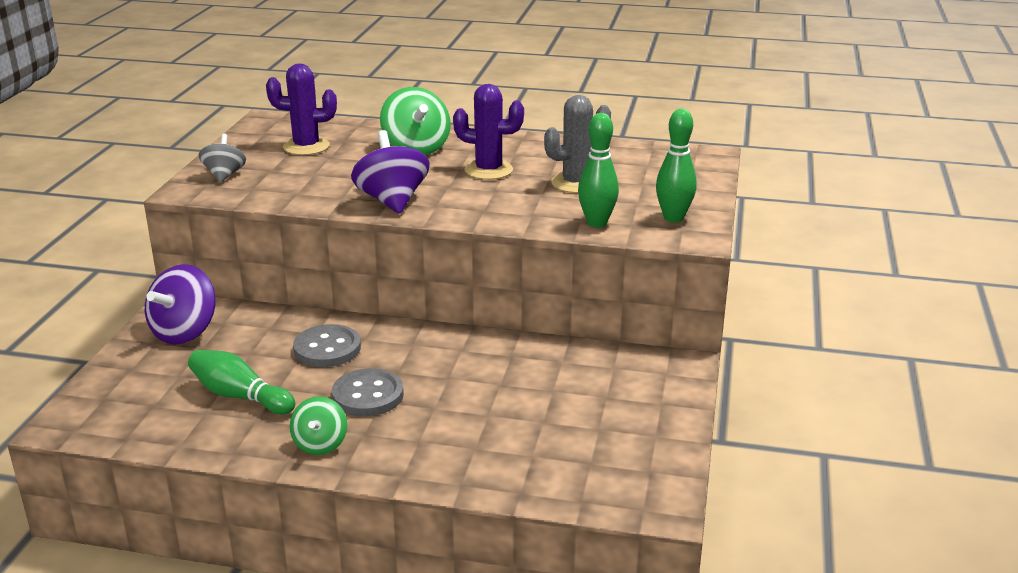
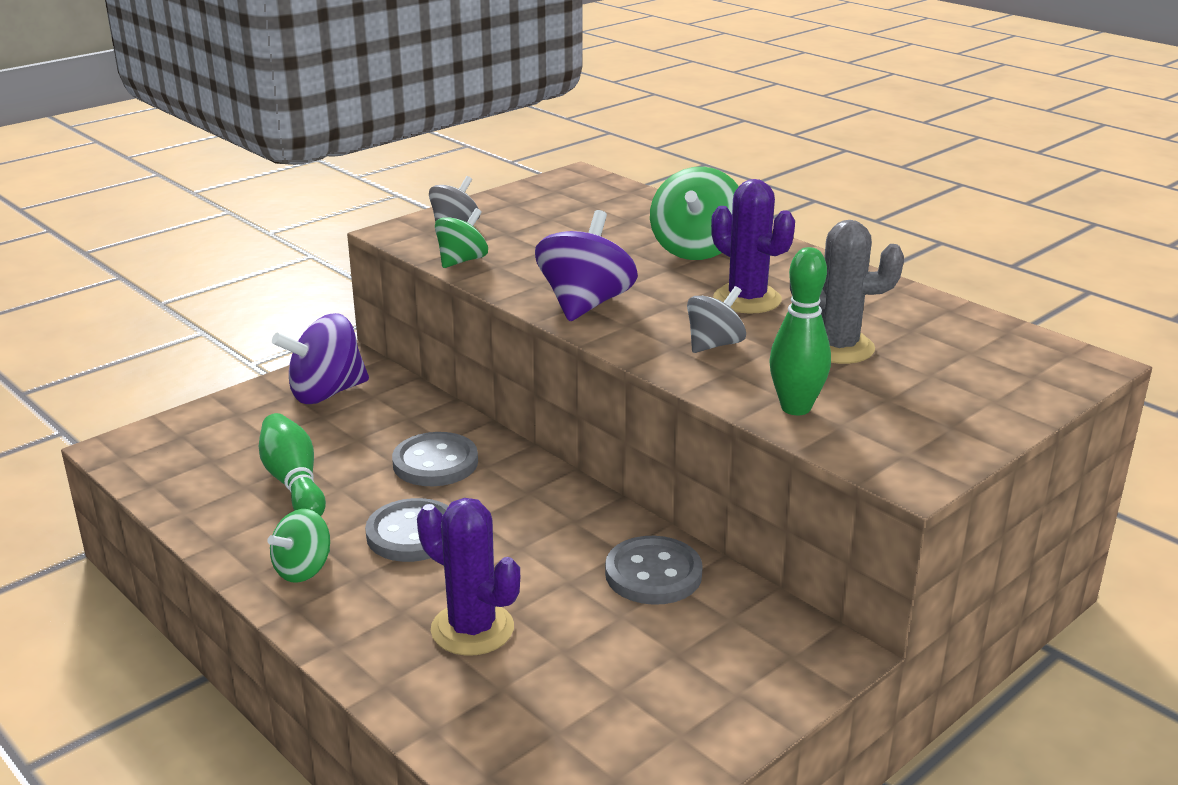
camera: 35 degrees right, 0 degrees up
(265, 197) = (462, 261): none -> green spinning top
(306, 147) = (578, 216): purple cactus -> purple cactus (472, 629)
(505, 202) = (714, 345): none -> grey spinning top
(544, 361) = (653, 574): none -> grey button
(673, 218) = (912, 435): green bowling pin -> none

